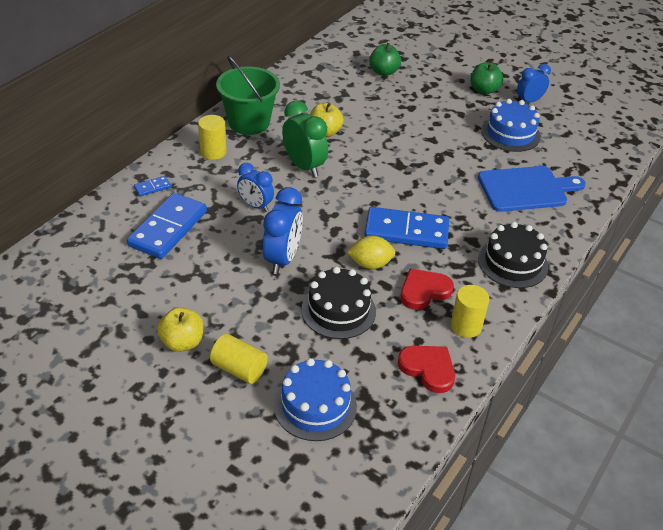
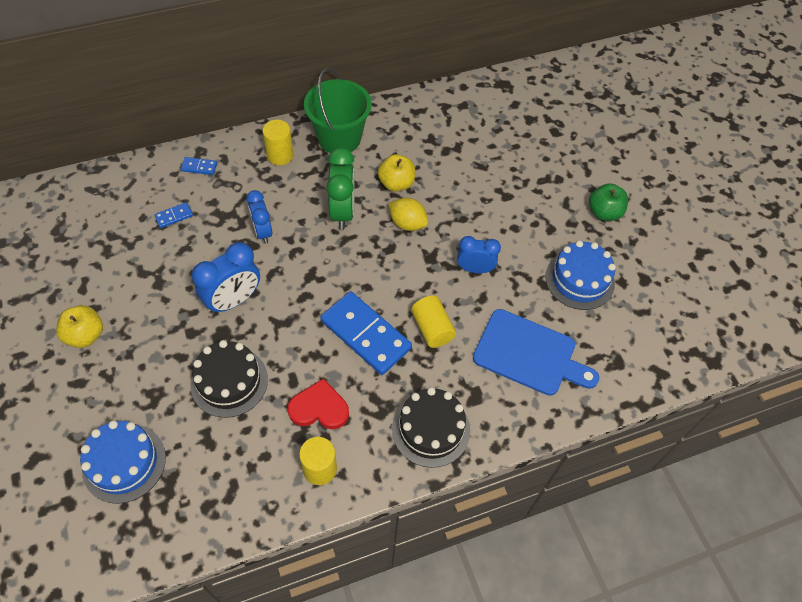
camera: 35 degrees right, 15 degrees up
(168, 228) = (174, 216): blue domino -> blue domino, size x0.43
(239, 369) = (102, 388): yellow cylinder -> yellow cylinder (432, 328)
(370, 264) = (300, 350): yellow lemon -> yellow lemon (407, 223)
(384, 72) = (520, 140): green apple -> none
(428, 369) = (245, 490): red heart -> none
(529, 101) = (640, 250): blue clock -> blue clock (475, 269)

